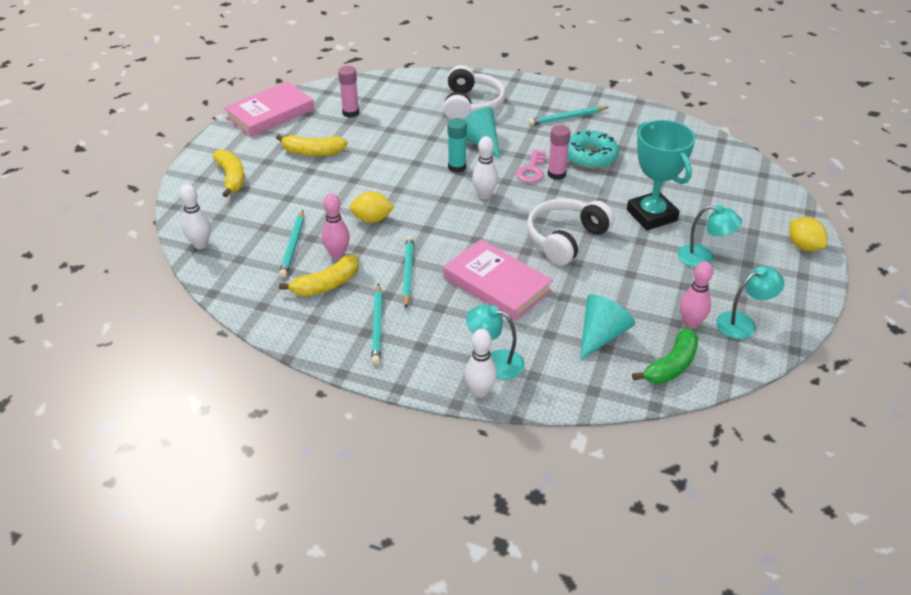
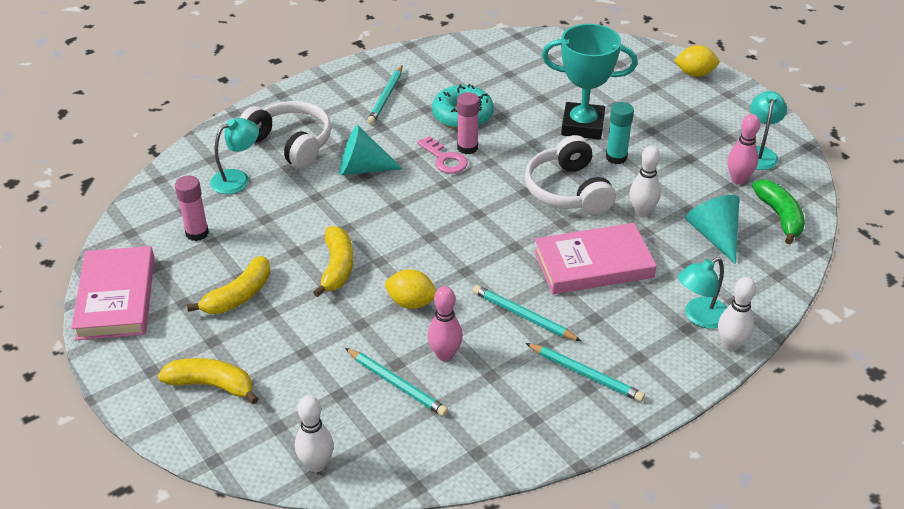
camera: 55 degrees left, 0 degrees up
(326, 285) = (488, 385): yellow banana -> yellow banana (337, 267)
(372, 219) = (411, 302): yellow lemon -> yellow lemon turned 75 degrees clockwise
(457, 167) = (386, 203): turquoise glue stick -> turquoise glue stick (616, 157)
(484, 195) = (452, 207): white bowling pin -> white bowling pin (642, 212)
(703, 258) = (664, 129): turquoise lamp -> turquoise lamp (237, 179)

